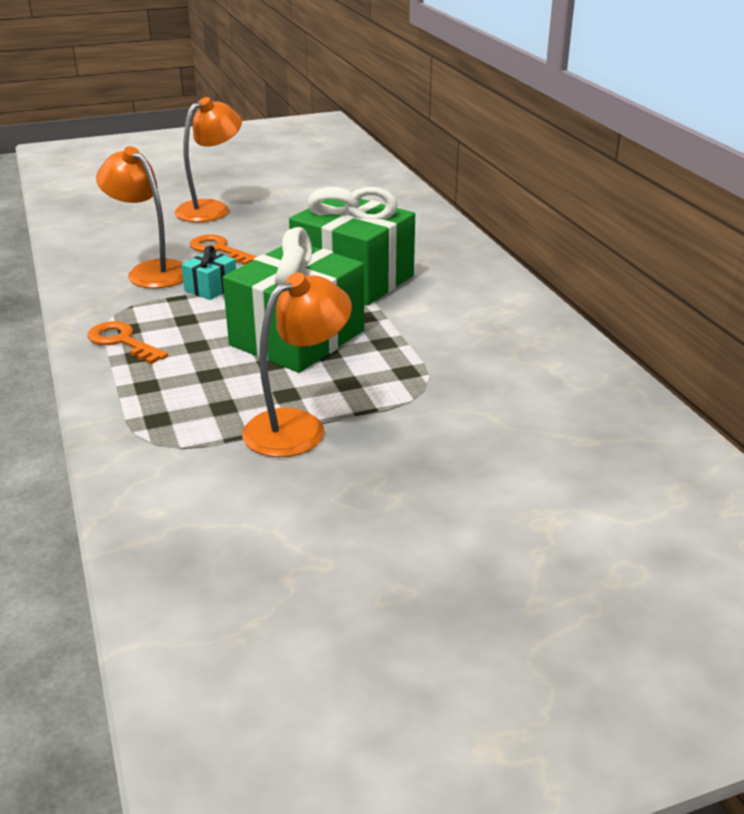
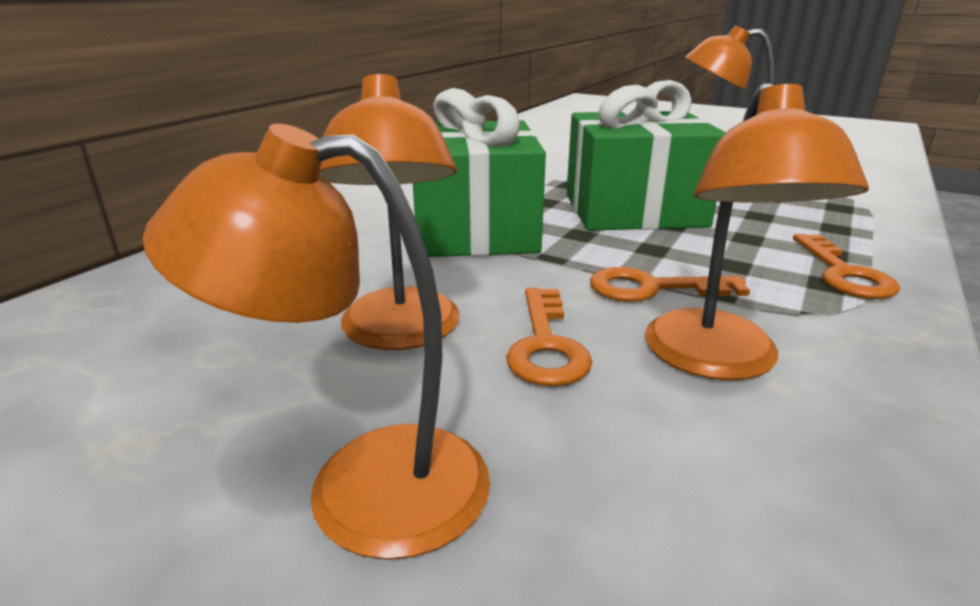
camera: 130 degrees left, 5 degrees down
(211, 288) = (651, 288): turquoise gift -> orange key
(275, 231) = (400, 333): none -> orange lamp

